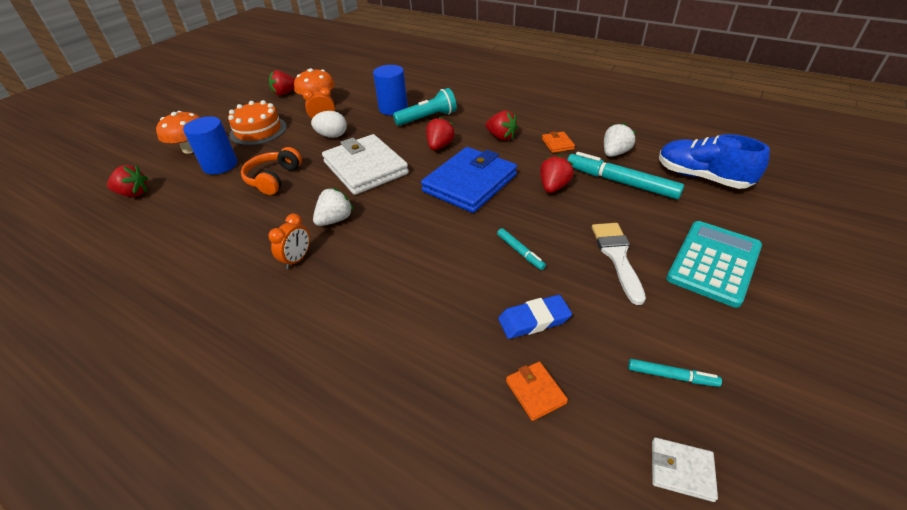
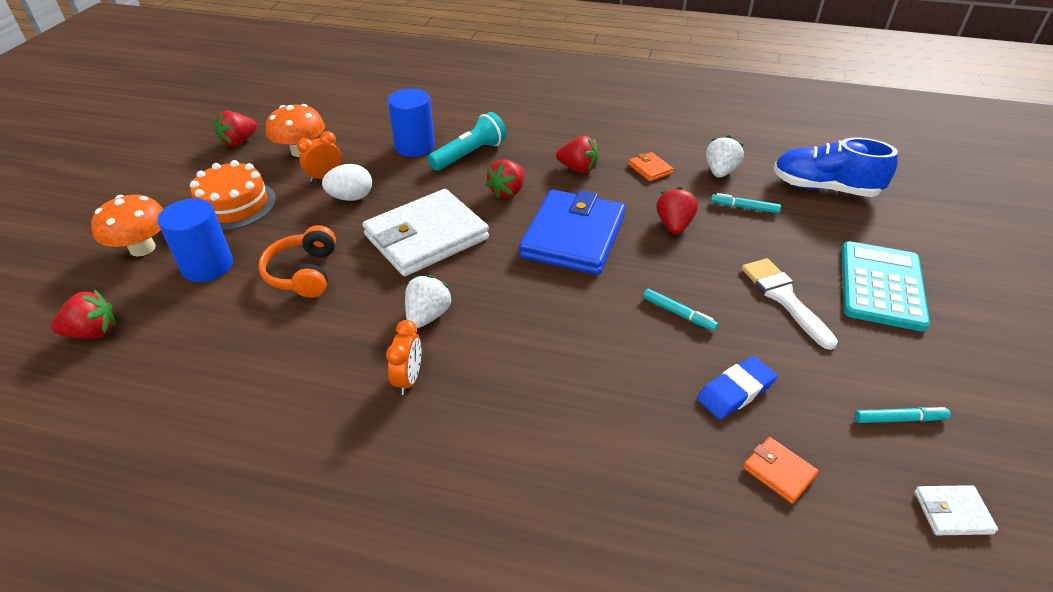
camera: 20 degrees left, 0 degrees up
(365, 168) = (426, 237): white wallet -> white wallet turned 75 degrees counterclockwise
(439, 146) = (507, 192): red strawberry -> red strawberry turned 150 degrees counterclockwise
(620, 182) = (744, 207): turquoise marker -> turquoise marker, size x0.50

